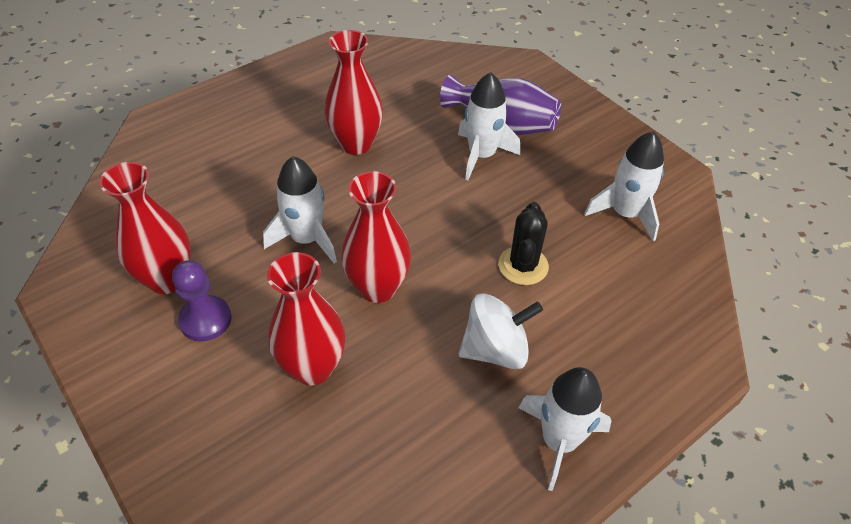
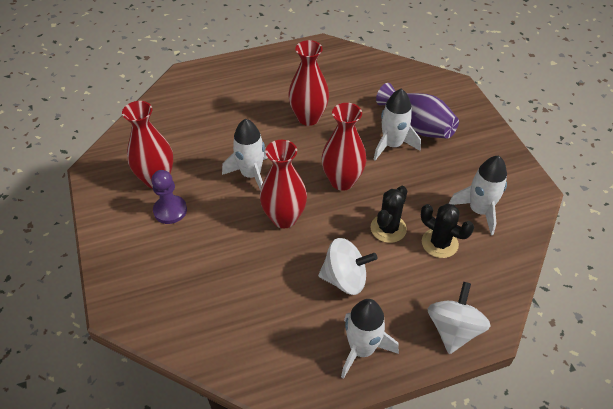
camera: 20 degrees right, 0 degrees up
(313, 367) = (223, 258): red vase -> red vase (342, 181)
(596, 268) = (439, 243): none -> black cactus
(663, 377) = (453, 330): none -> white spinning top

